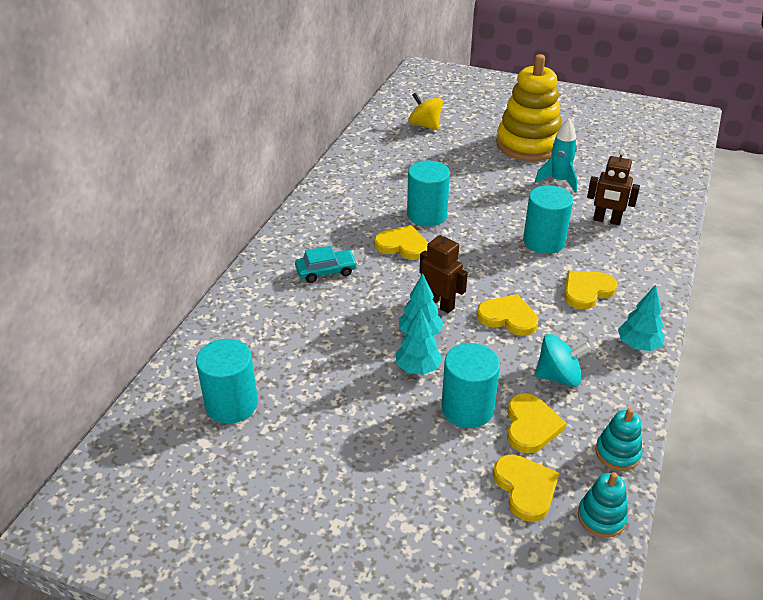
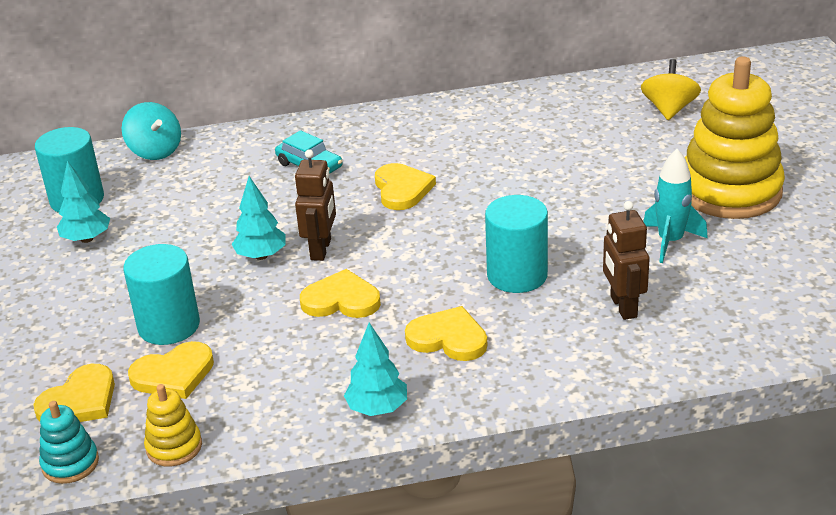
camera: 60 degrees right, 5 degrees down
(418, 368) = (206, 274): turquoise tree -> turquoise tree (86, 239)
(427, 215) = (477, 182): turquoise cylinder -> none
(508, 317) = (341, 300): yellow heart -> yellow heart turned 75 degrees counterclockwise
(558, 376) = (268, 367): turquoise spinning top -> turquoise spinning top (155, 151)
(617, 453) = (174, 447): turquoise stacking toy -> yellow stacking toy

